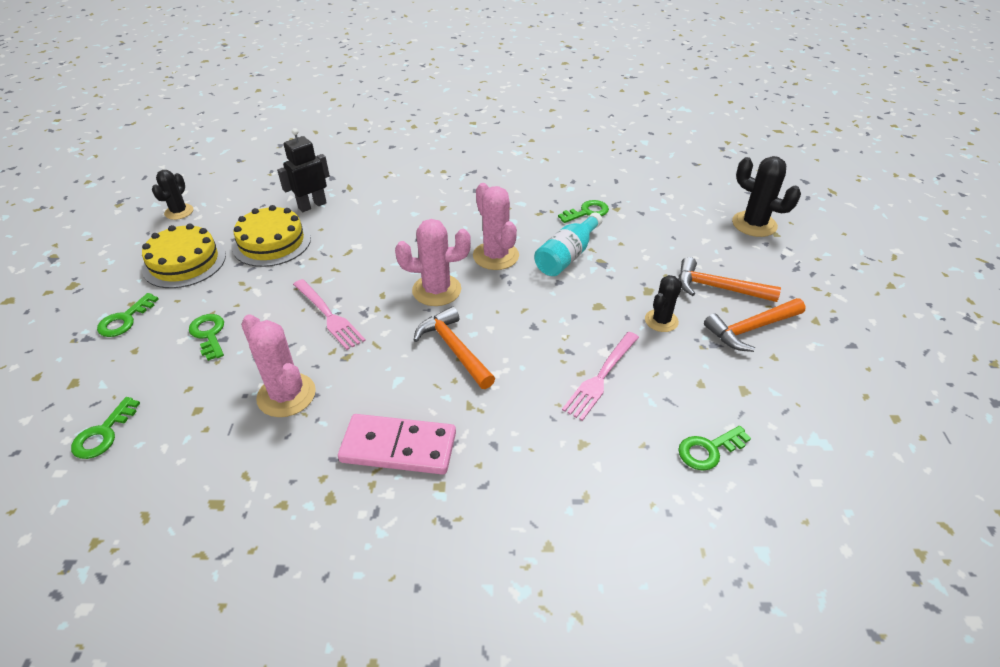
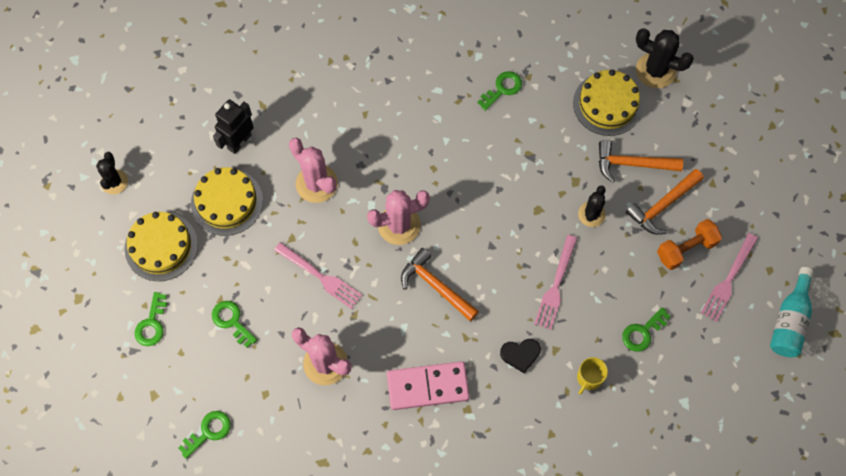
camera: 15 degrees left, 25 degrees up
(103, 434) = (208, 432): green key -> green key turned 135 degrees counterclockwise
(496, 256) = (436, 170): pink cactus -> pink cactus (316, 183)
(534, 439) = (520, 354): none -> black heart
(567, 256) = (498, 154): turquoise bottle -> turquoise bottle (789, 321)
(622, 487) = (589, 378): none -> yellow mug
(697, 239) = (607, 104): none -> yellow cake
(778, 374) = (686, 249): none -> orange dumbbell
(836, 417) = (728, 280): none -> pink fork

